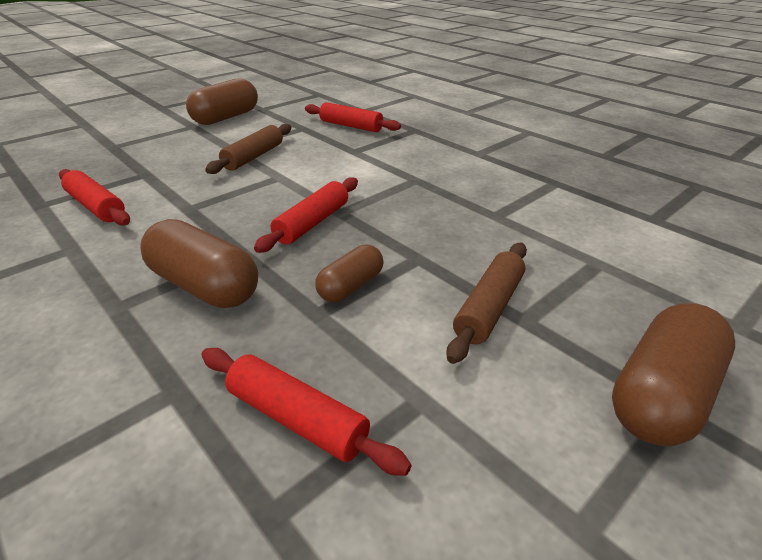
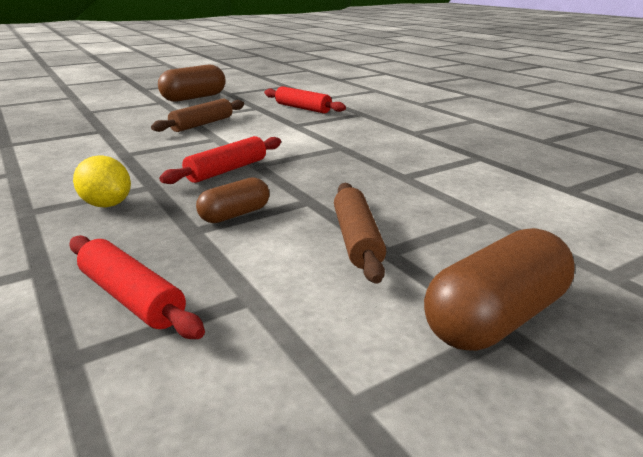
camera: 10 degrees right, 10 degrees down
(96, 206) = (50, 148): red rolling pin -> none
(204, 286) = (107, 204): brown capsule -> yellow lemon
(489, 307) = (356, 240): brown rolling pin -> brown rolling pin turned 45 degrees counterclockwise

